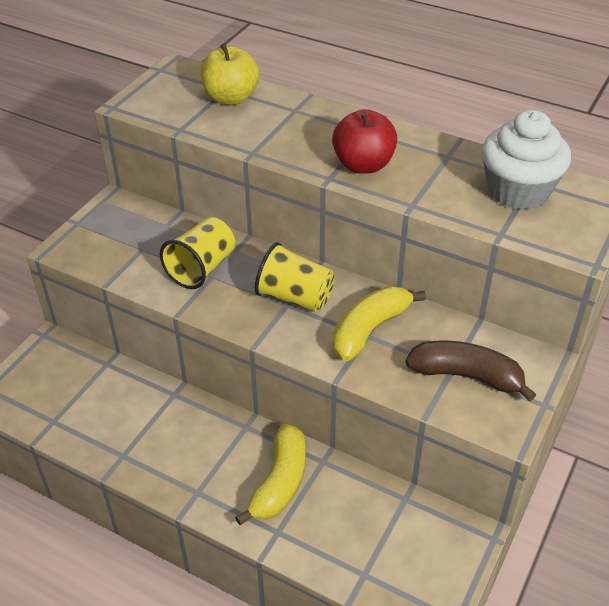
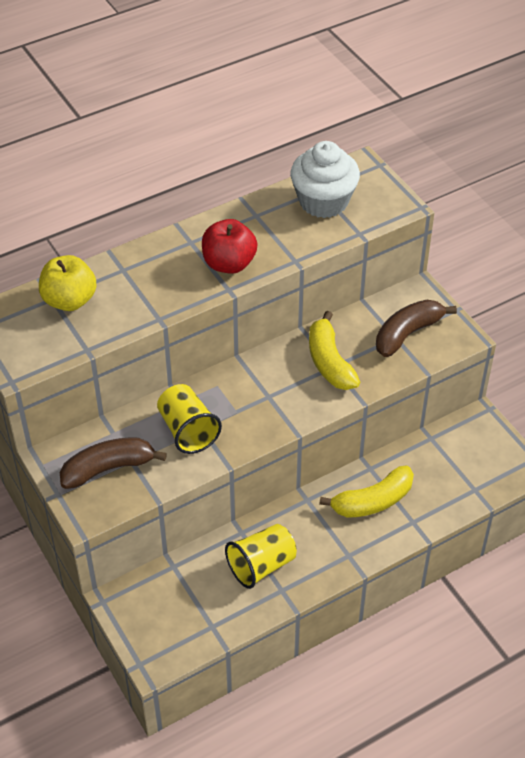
camera: 60 degrees left, 5 degrees up
(124, 239) = (108, 468): none -> brown banana
(280, 482) = (372, 501): yellow banana -> yellow banana turned 105 degrees clockwise
(295, 297) = (265, 388): yellow cup -> yellow cup (261, 565)

